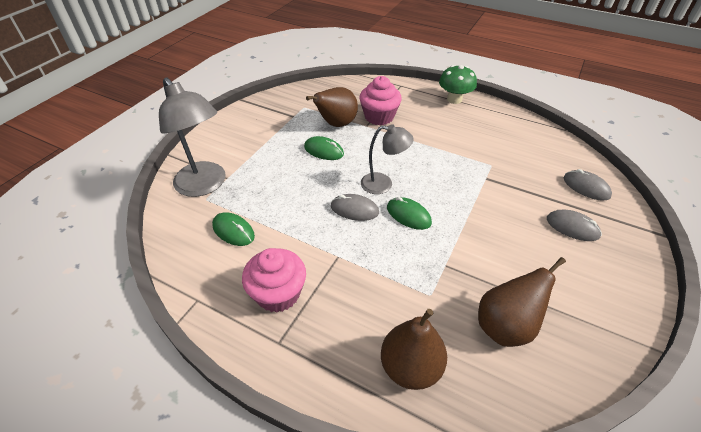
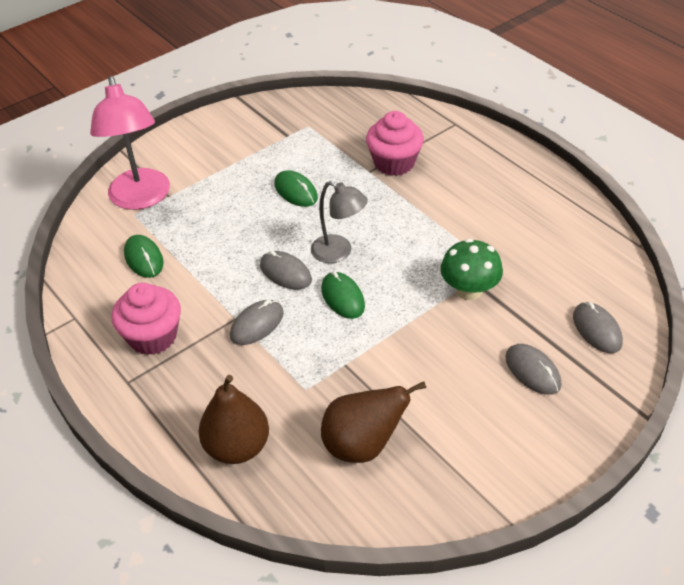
camera: 25 degrees right, 0 degrees up
(205, 185) = (141, 198): grey lamp -> pink lamp
(336, 124) = (333, 160): brown pear -> none
(358, 256) = (257, 324): none -> grey mouse
(454, 99) = (515, 162): green mushroom -> green mushroom (469, 290)

